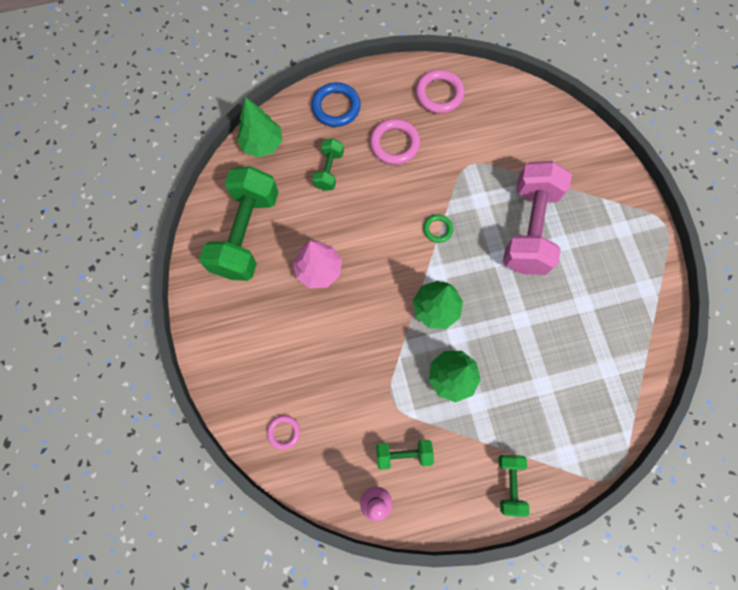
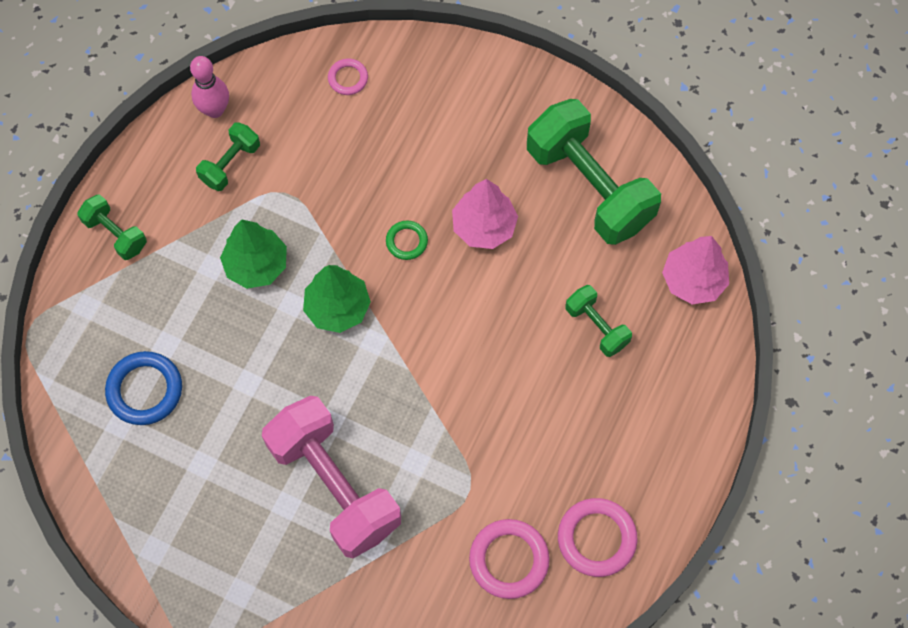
camera: 130 degrees right, 5 degrees down
(262, 144) = (693, 280): green tree -> pink tree
(336, 107) = (678, 399): blue ring -> blue ring (145, 390)
(394, 144) = (570, 426): pink ring -> pink ring (509, 560)
(437, 229) = (422, 384): green ring -> green ring (406, 241)

